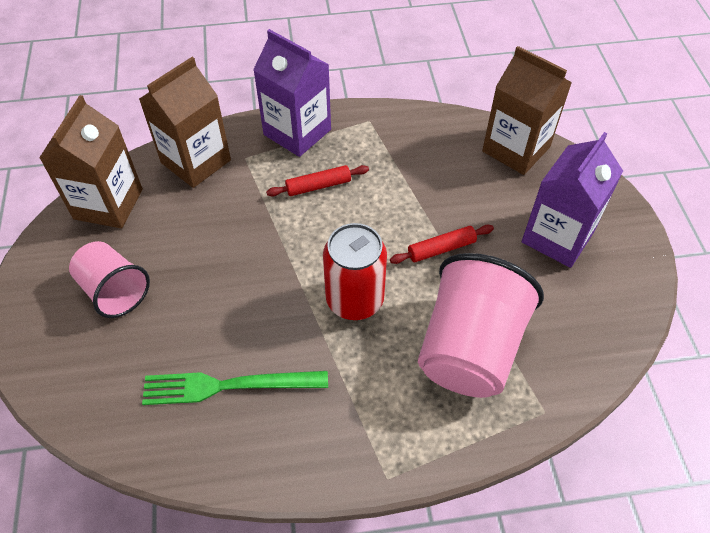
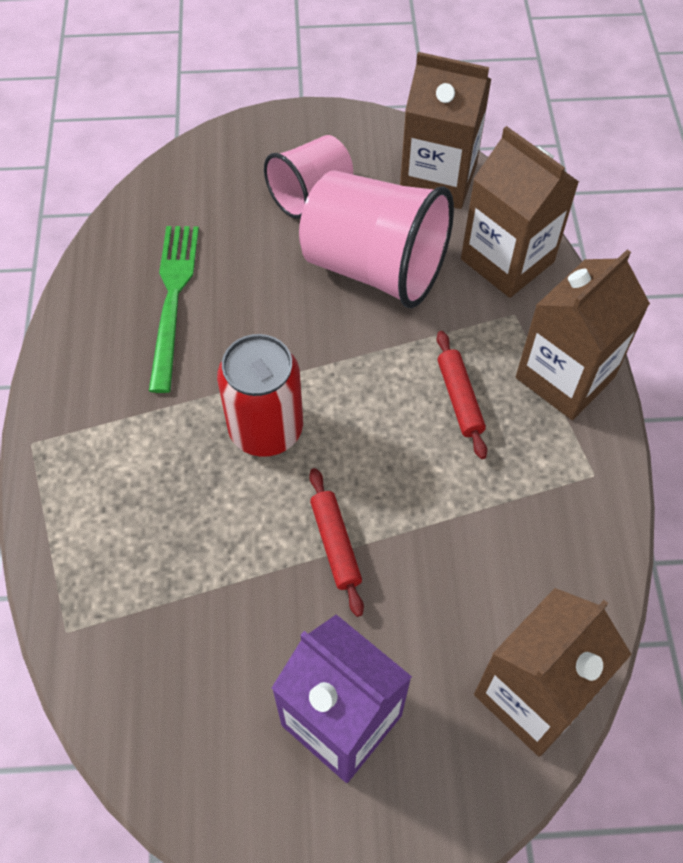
camera: 95 degrees right, 5 degrees up
(297, 132) = (565, 377): purple carton -> brown carton
(469, 349) = (171, 555): pink cup -> pink cup (374, 267)

